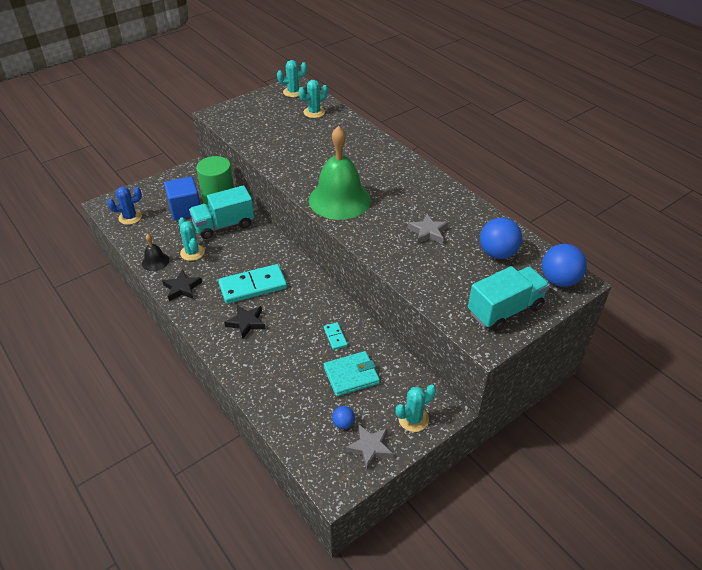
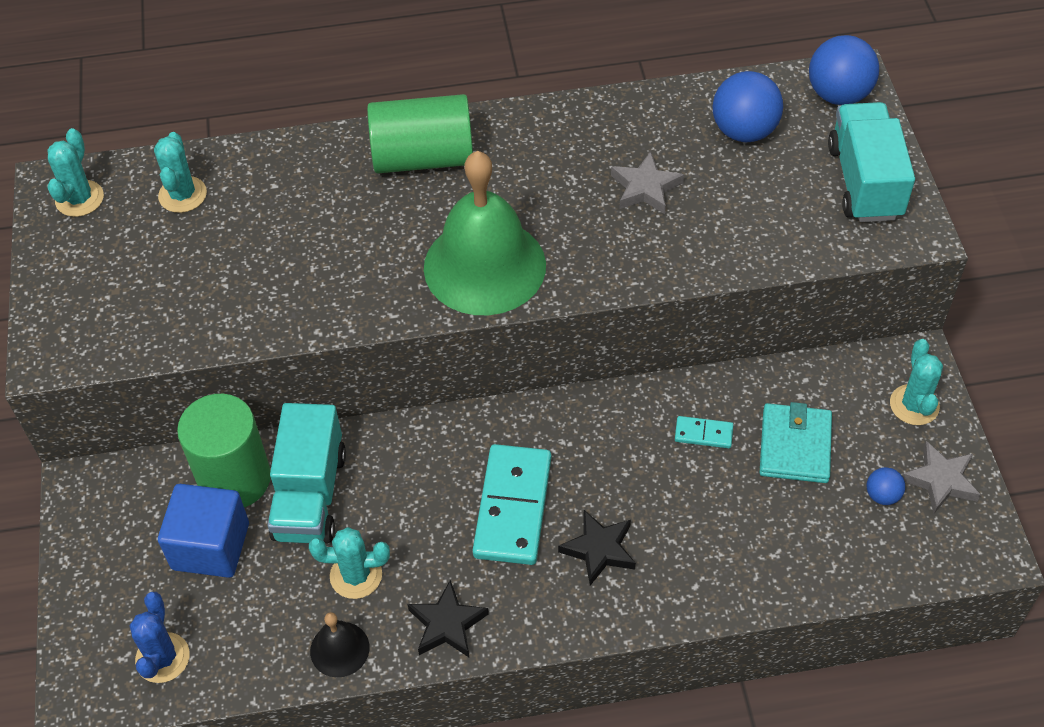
camera: 60 degrees left, 10 degrees up
(386, 161) = (423, 157): none -> green cylinder

